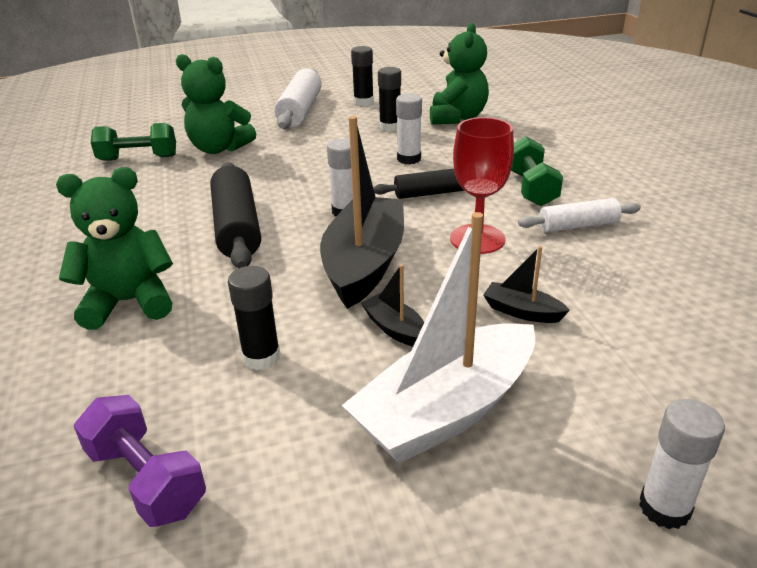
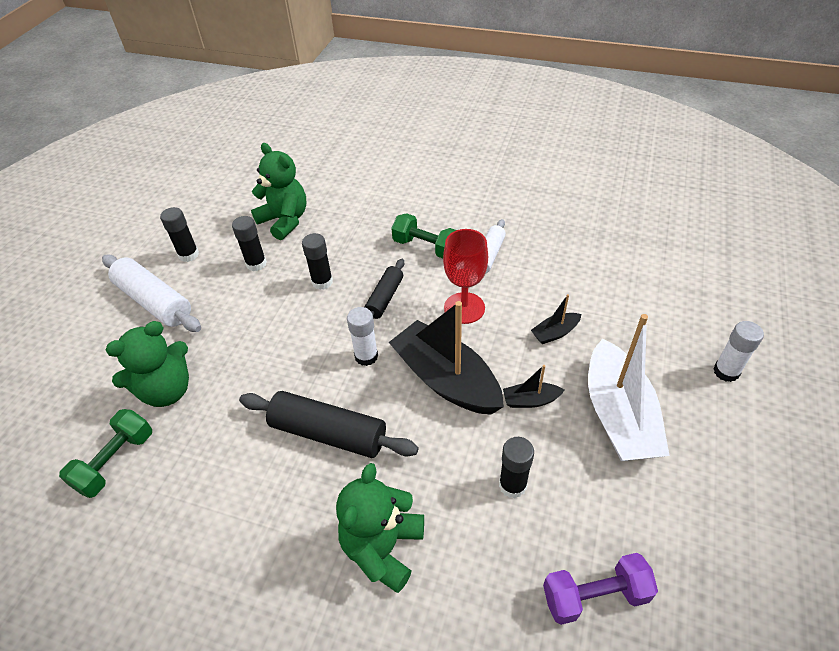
camera: 55 degrees left, 15 degrees up
(409, 159) = (322, 282): white glue stick -> black glue stick

